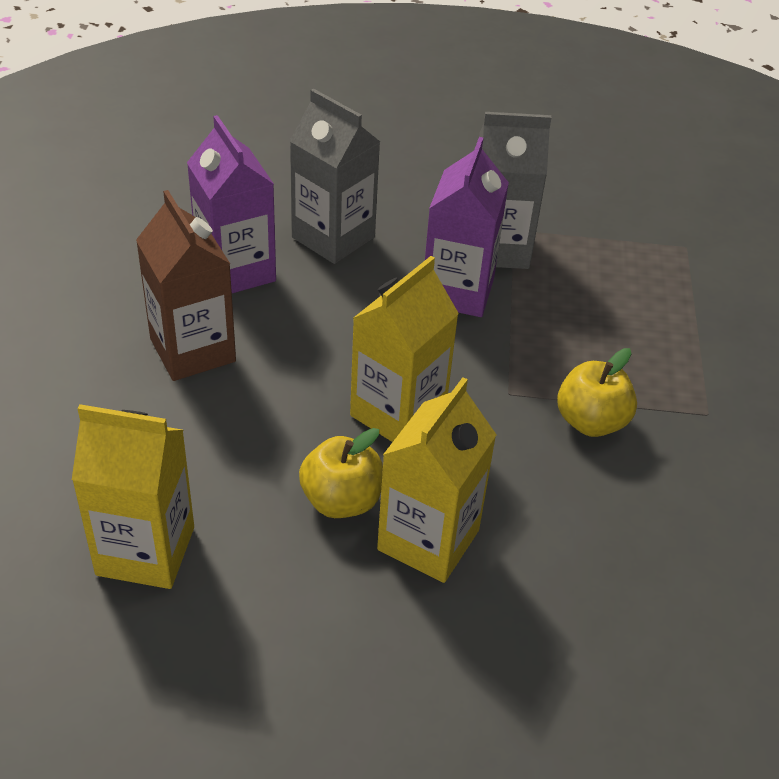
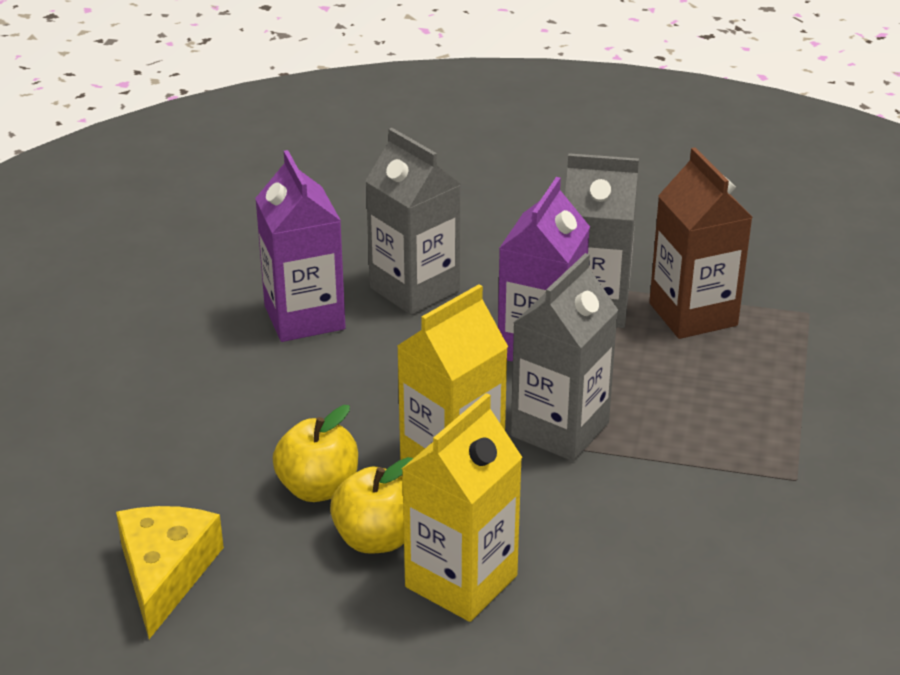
camera: 10 degrees right, 10 degrees down
(145, 551) = (165, 573): yellow carton -> yellow cheese
(193, 350) = (246, 391): brown carton -> brown carton (693, 314)
(490, 375) = (560, 429): none -> grey carton
(591, 421) = (662, 479): yellow apple -> yellow apple (318, 488)

